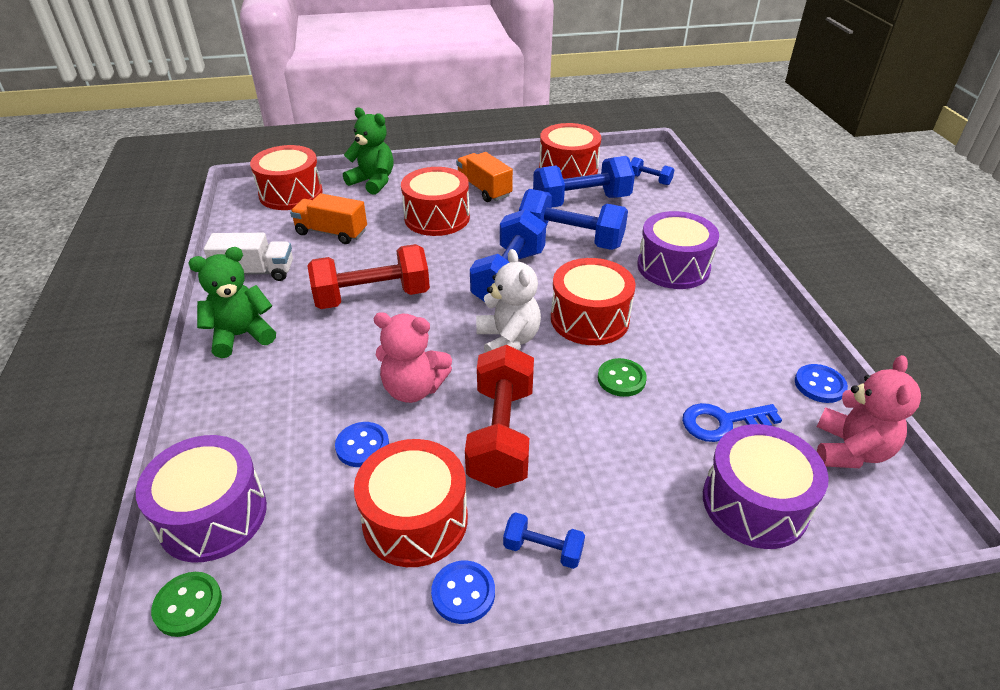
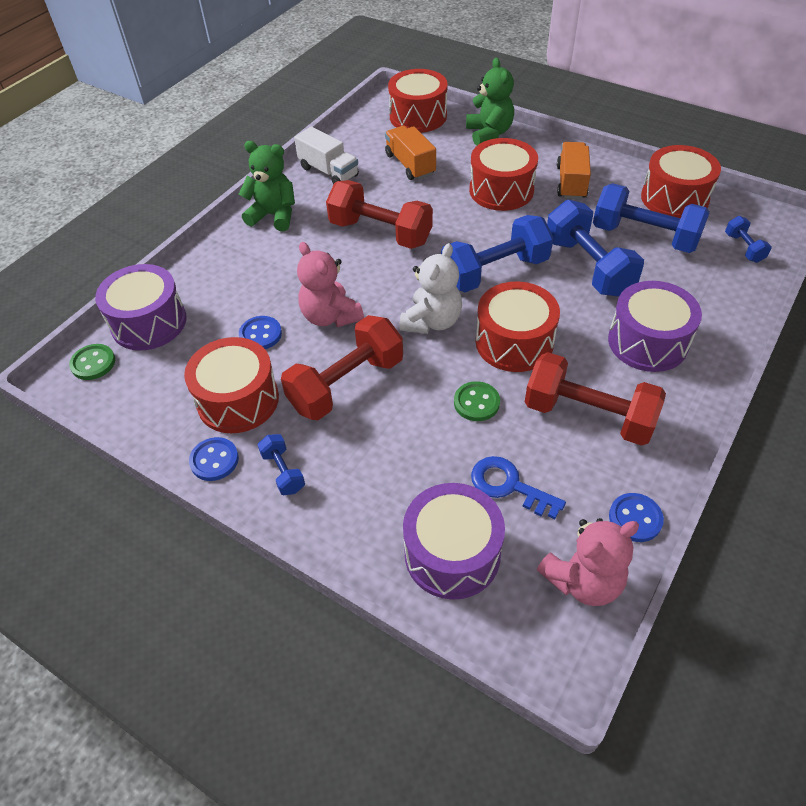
camera: 45 degrees right, 10 degrees up
(704, 337) = (588, 415): none -> red dumbbell

